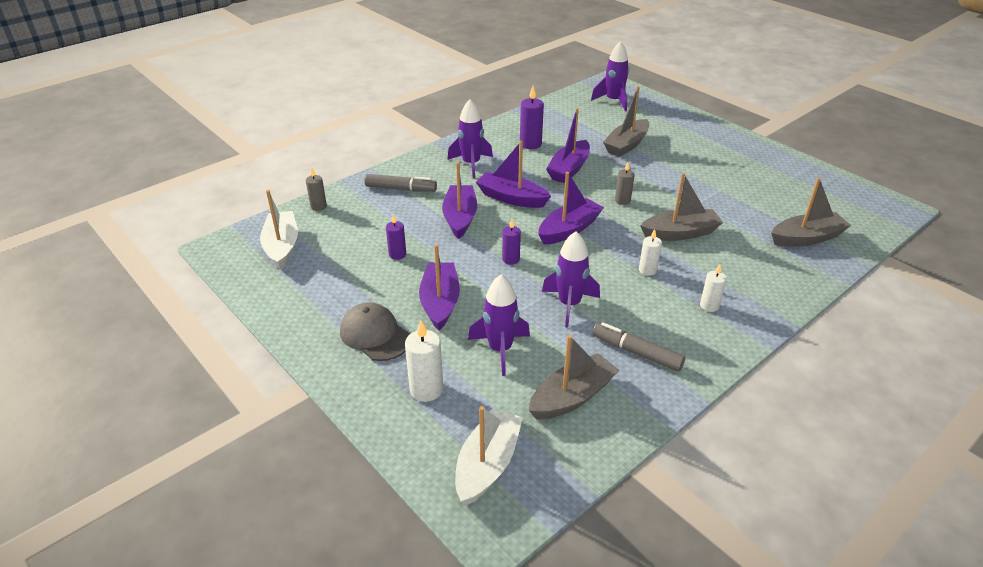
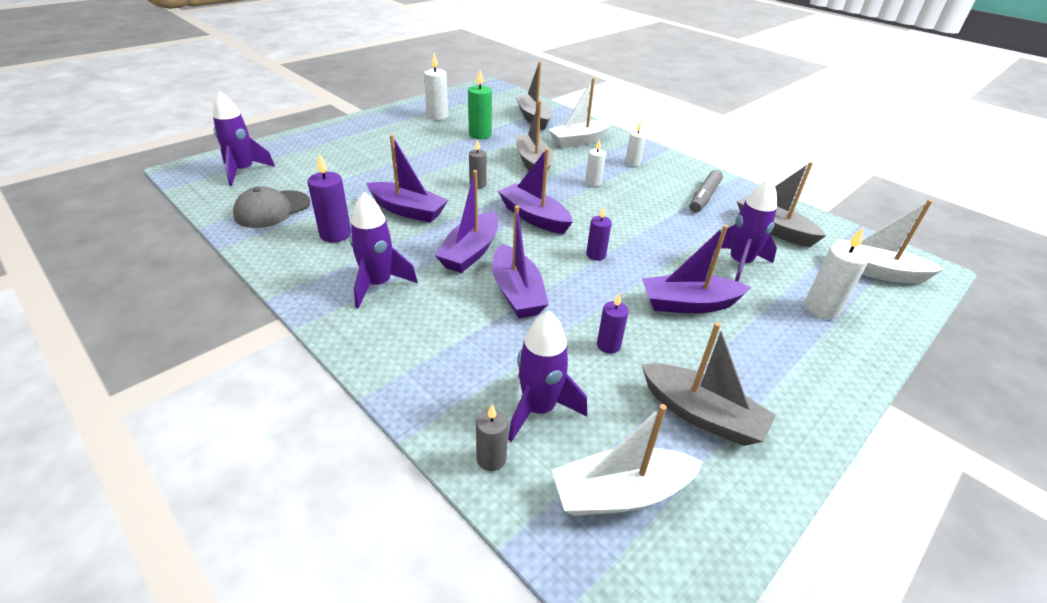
camera: 95 degrees left, 0 degrees up
(375, 335) = (767, 353): grey cap -> grey cap (272, 209)
(401, 189) = (439, 354): grey marker -> none
(460, 218) = (516, 292): purple boat -> purple boat turned 105 degrees counterclockwise
(569, 304) = (657, 224): purple rocket -> purple rocket (539, 409)
(626, 145) = (361, 173): grey boat -> grey boat (701, 414)
(735, 201) = (480, 135): none -> green candle
(754, 269) = (579, 141): none -> white boat
(771, 175) = (437, 116): none -> white candle

